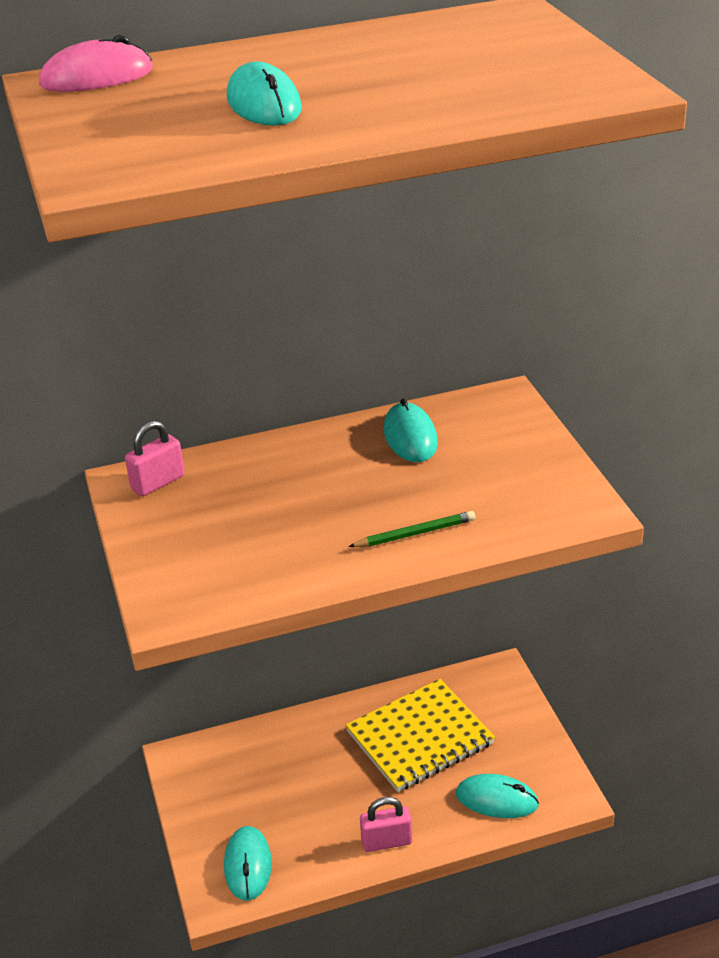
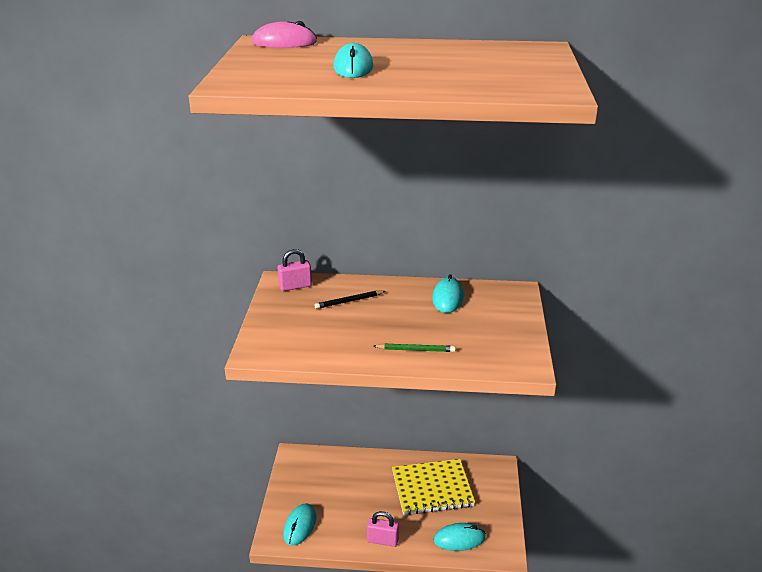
camera: 20 degrees right, 5 degrees down
(261, 484) = (348, 301): none -> black pencil
(497, 799) = (459, 539): turquoise mouse -> turquoise mouse turned 45 degrees counterclockwise

